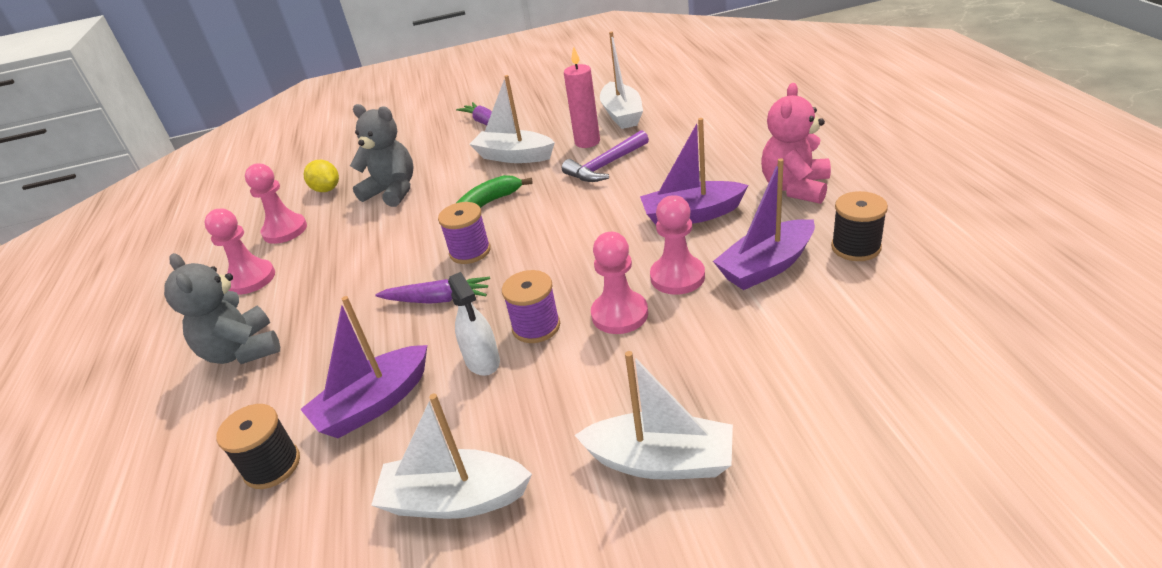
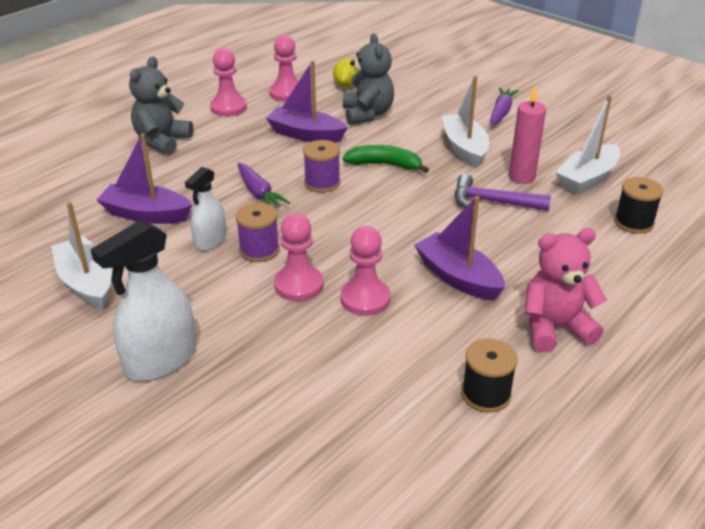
camera: 50 degrees right, 0 degrees up
(272, 466) = (79, 201): black spool -> black spool (633, 222)
(660, 461) = (160, 360): white boat -> white spray bottle
(766, 266) = (415, 345): purple boat -> purple boat (306, 135)

